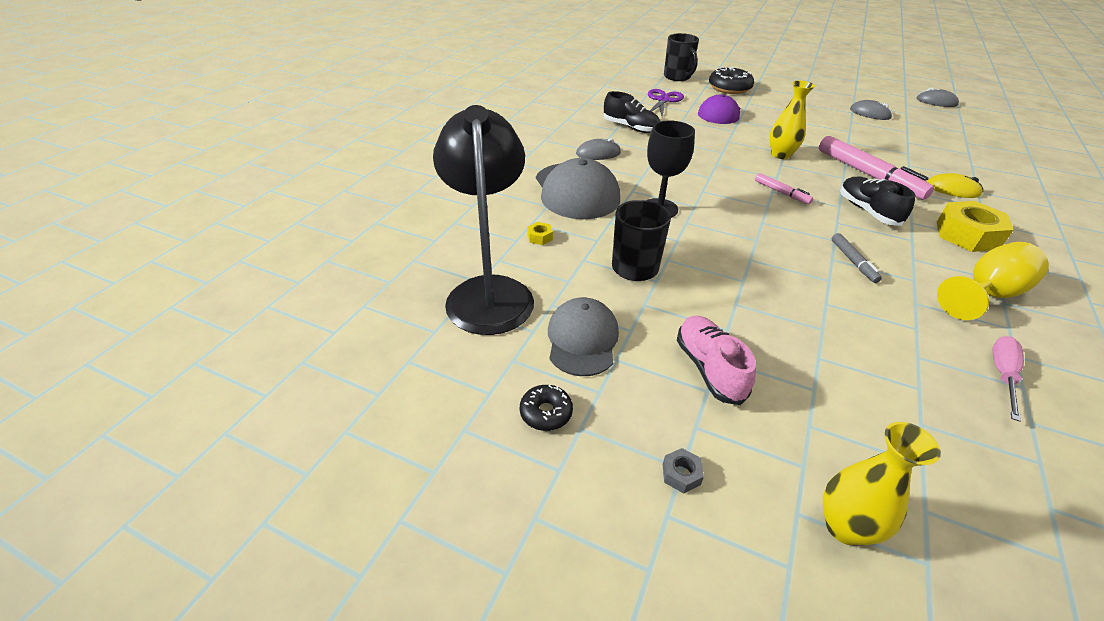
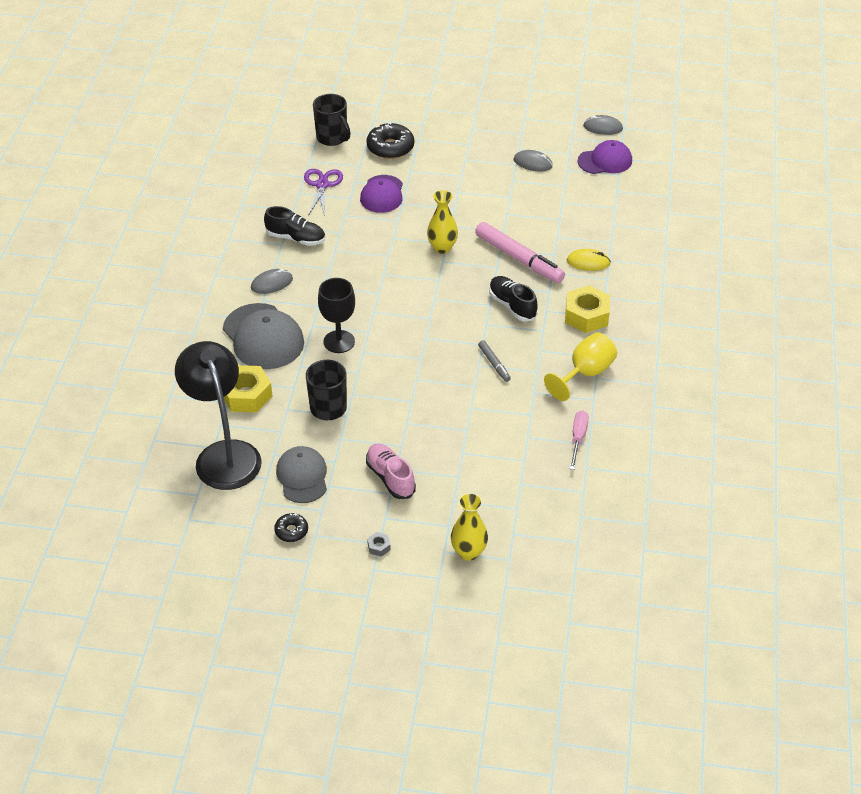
camera: 15 degrees left, 5 degrees up
(540, 237) = (246, 395): yellow nut -> yellow nut, size x2.34
(781, 192) = (441, 299): pink marker -> none
(946, 121) = (605, 161): none -> purple cap

